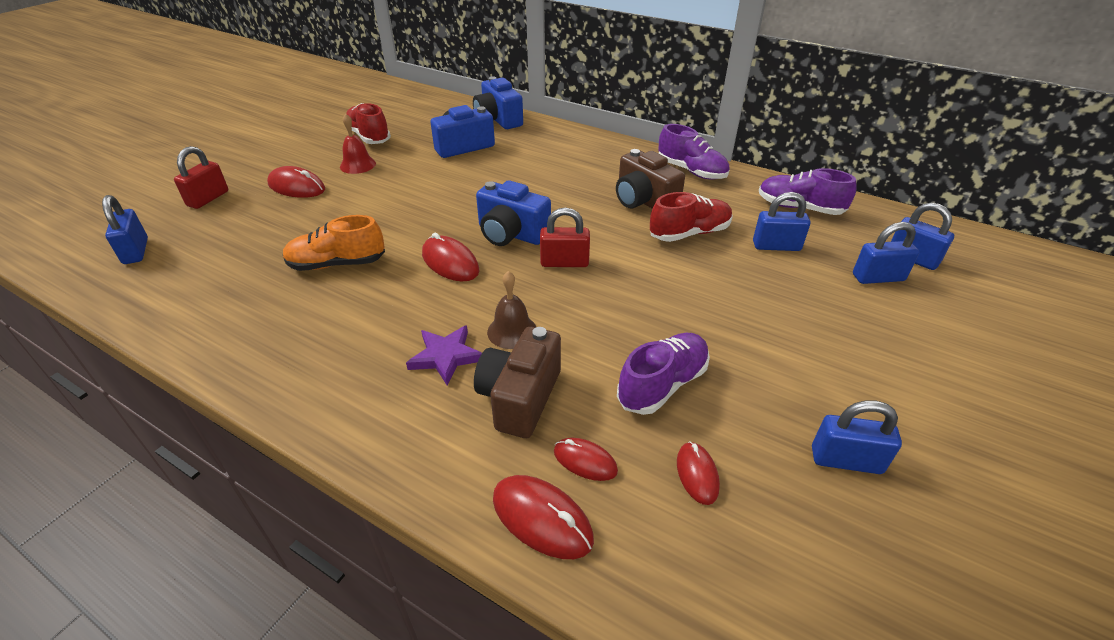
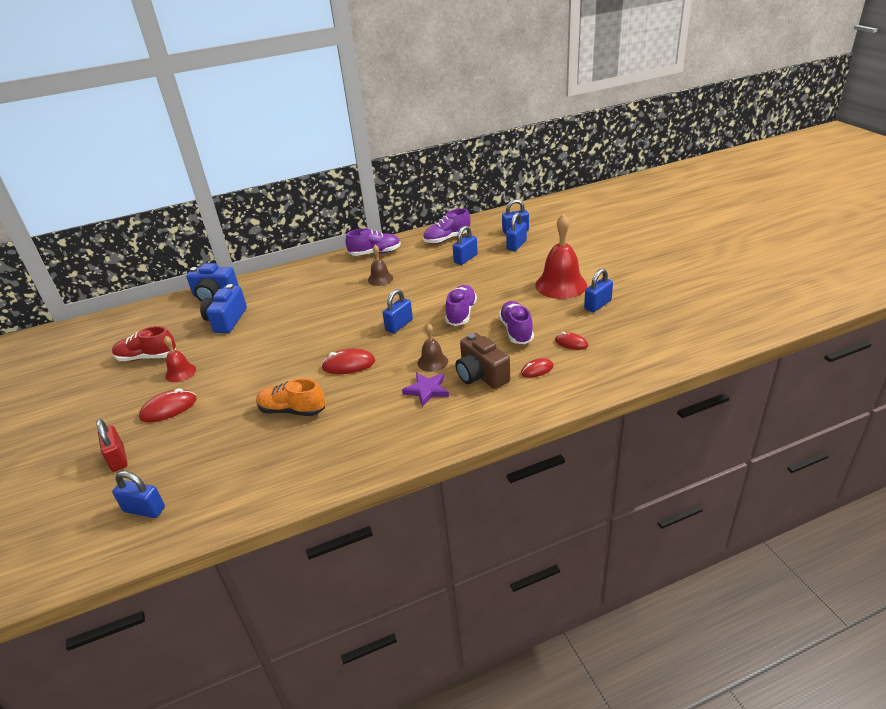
camera: 50 degrees left, 5 degrees down
(337, 264) = (292, 410): orange shoe -> orange shoe turned 75 degrees clockwise
(511, 234) = (350, 334): blue camera -> none
(542, 519) = (555, 393): red mouse -> none
(564, 262) = (399, 325): red padlock -> blue padlock
(644, 201) = (380, 279): brown camera -> brown bell
(645, 305) = (461, 313): none -> purple shoe
(689, 233) = (425, 277): red shoe -> none
(842, 380) = (561, 285): none -> red bell

